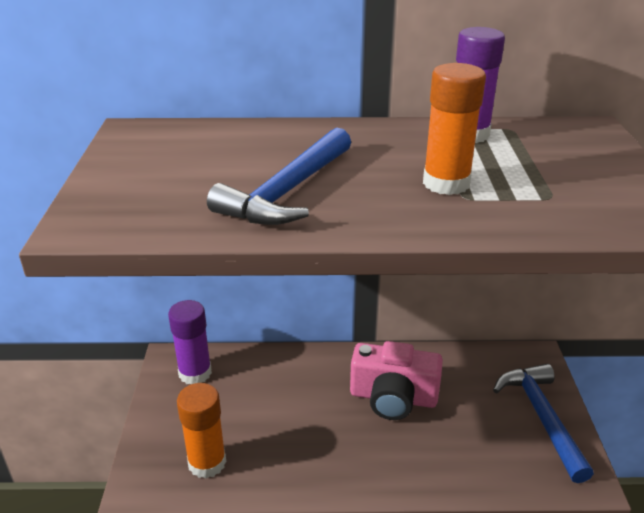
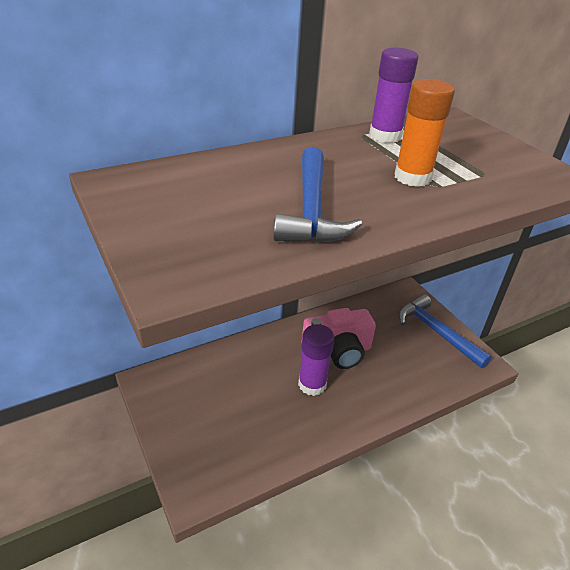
camera: 30 degrees left, 5 degrees up
(195, 373) = (175, 385): purple glue stick -> purple glue stick (312, 384)
(207, 462) = (237, 453): orange glue stick -> none

